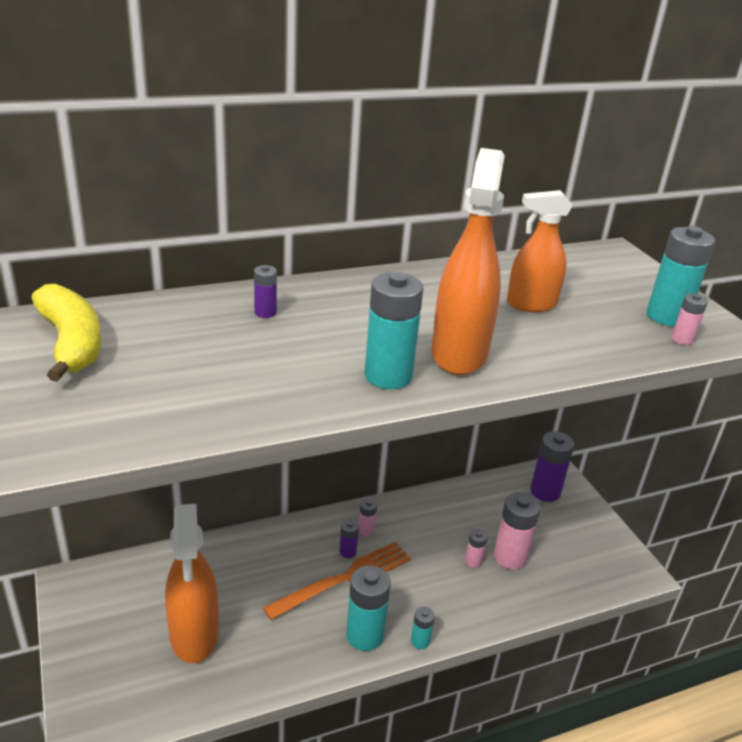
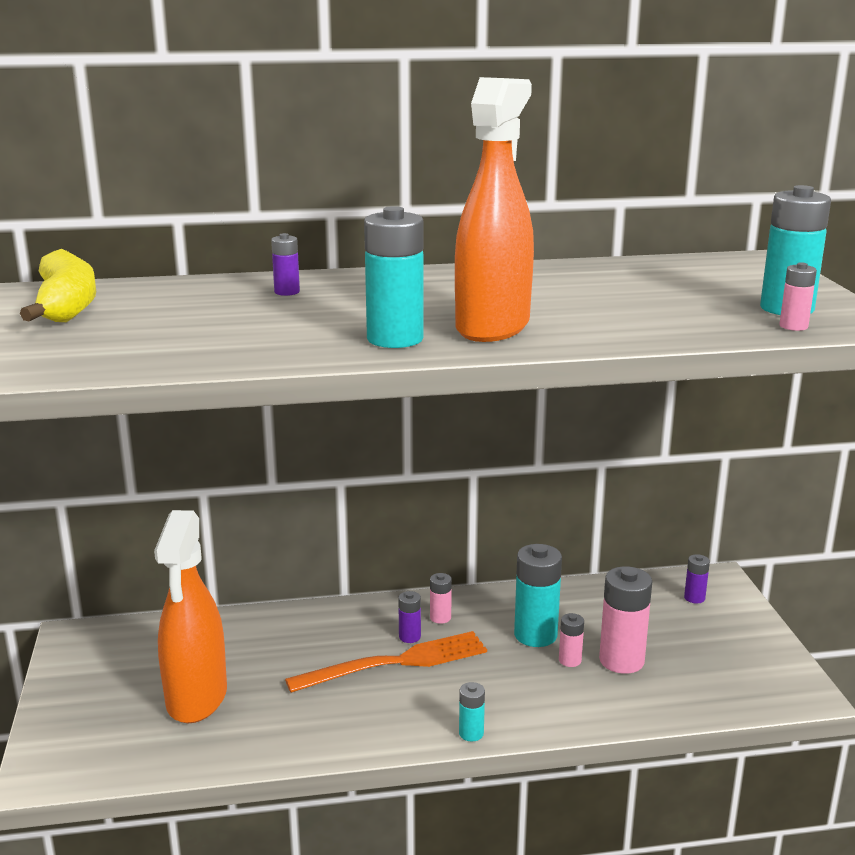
camera: 15 degrees right, 10 degrees down
(365, 635) = (402, 720): turquoise battery -> turquoise battery (535, 635)
(531, 304) = (611, 295): orange spray bottle -> none
(545, 491) = (694, 598): purple battery -> purple battery, size x0.51

